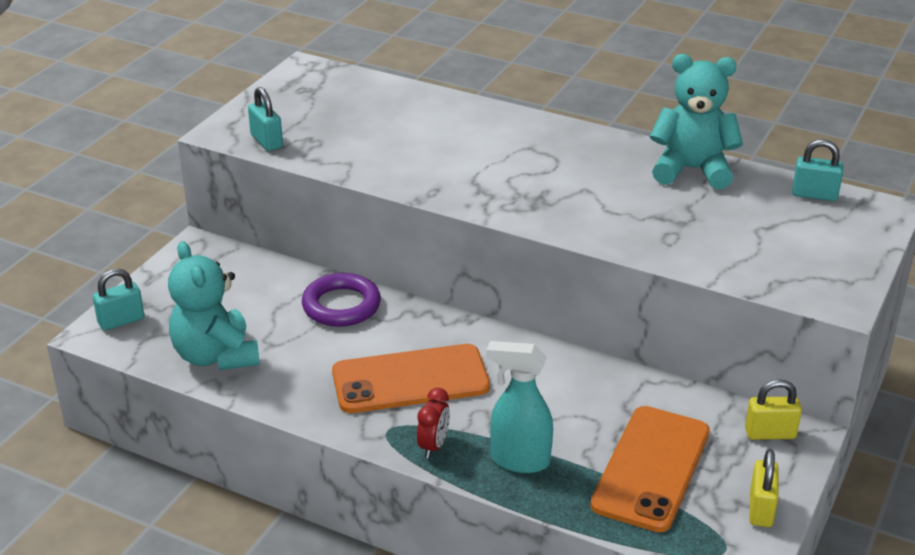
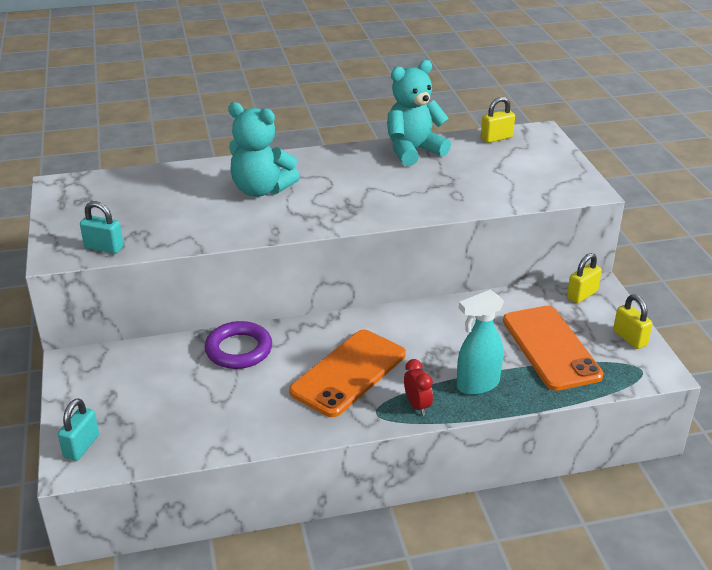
camera: 40 degrees left, 0 degrees up
(216, 356) = (193, 430): turquoise teddy bear -> turquoise teddy bear (261, 190)
(814, 195) = (496, 138): turquoise padlock -> yellow padlock

